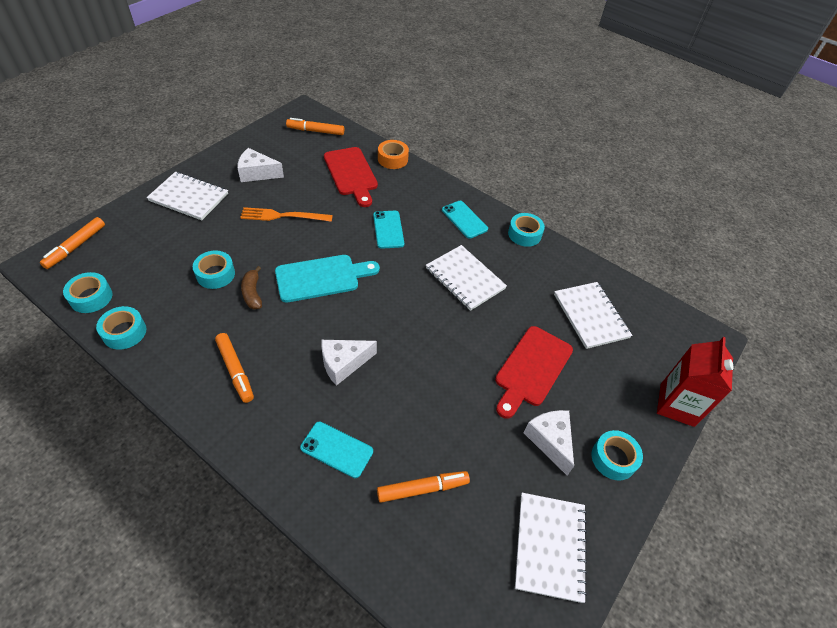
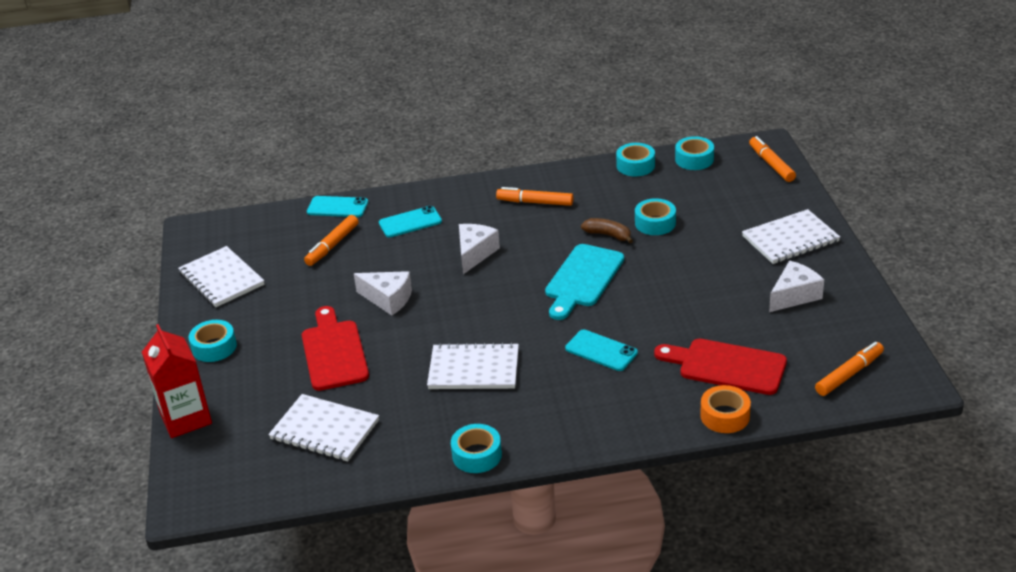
camera: 140 degrees right, 15 degrees down
(283, 216) = (699, 288): orange fork -> none
(464, 219) = (553, 418): turquoise phone -> turquoise phone (337, 207)
(549, 441) = (272, 323): white cheese -> white cheese (388, 299)

